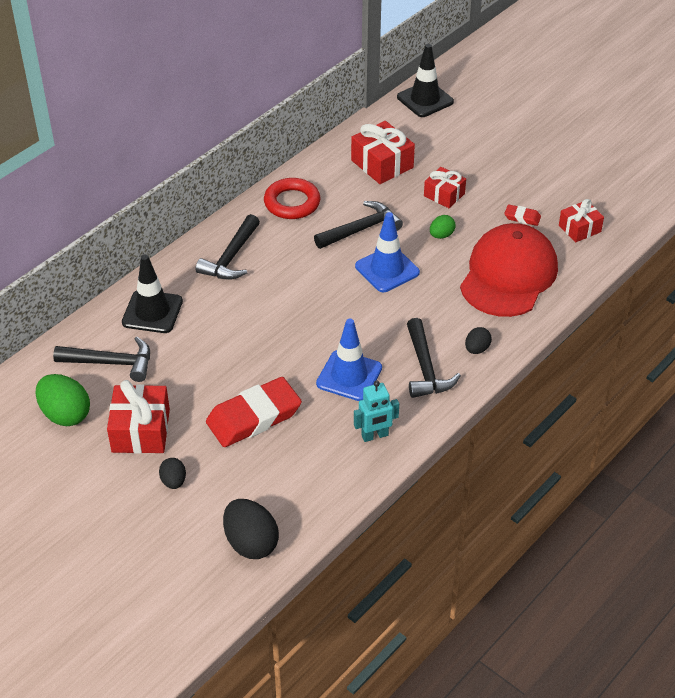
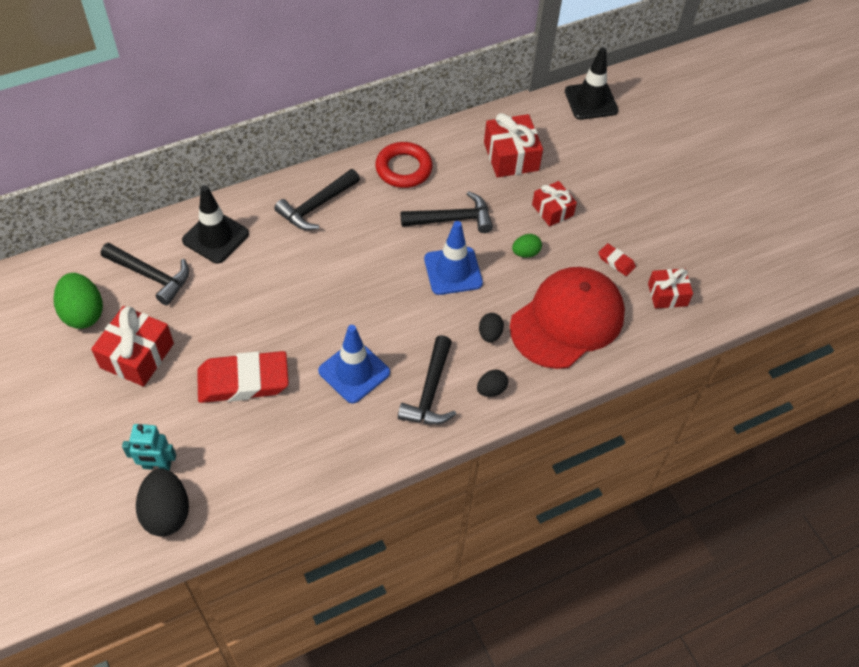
camera: 20 degrees right, 10 degrees up
(173, 481) = (136, 419): black egg -> black egg (490, 334)
(375, 436) = (342, 445): turquoise robot -> turquoise robot (157, 466)

